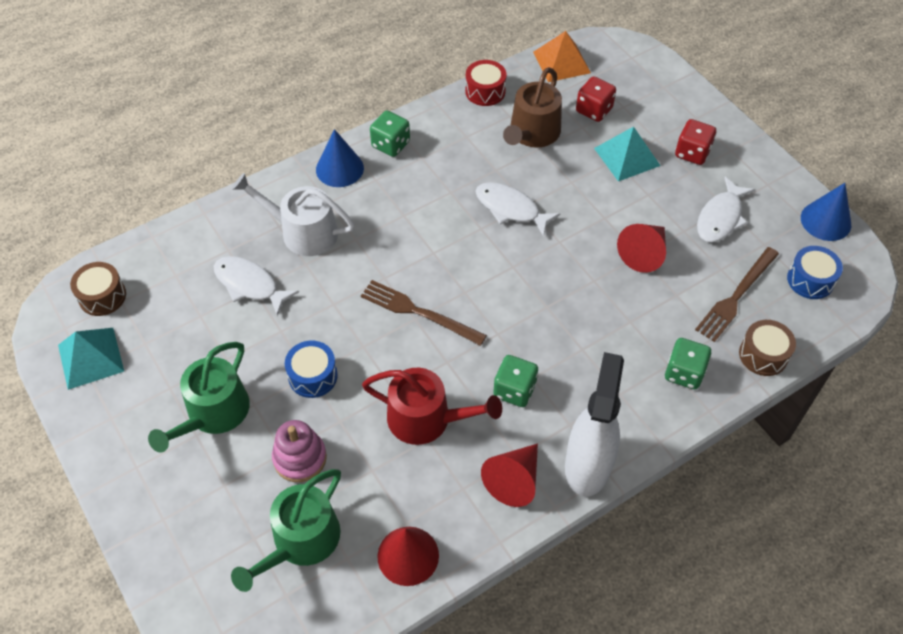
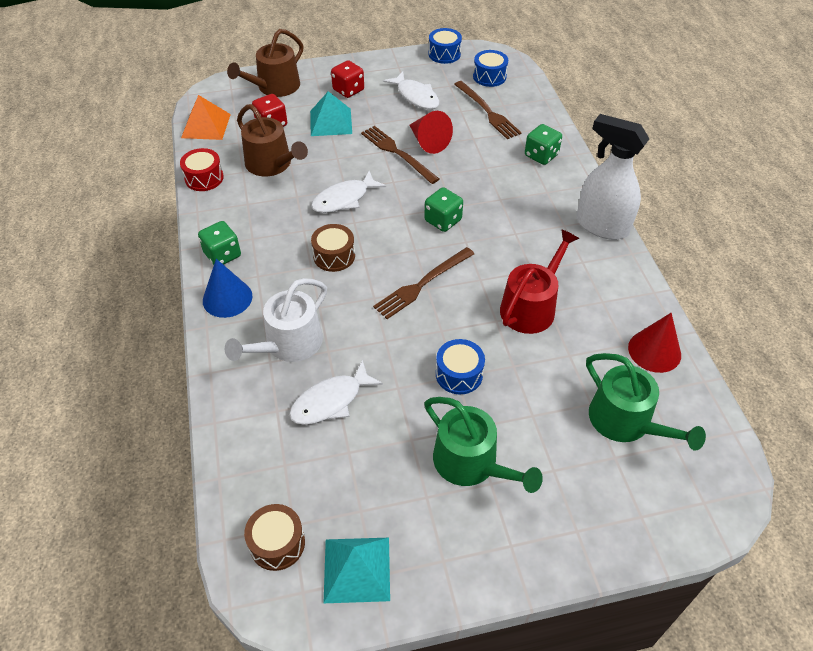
camera: 70 degrees left, 5 degrees down
(300, 458) = (542, 404): pink stacking toy -> none
(514, 390) = (523, 246): green dice -> green dice (443, 220)
(514, 480) = (603, 269): red cone -> none
(608, 231) = (397, 153): none -> brown fork
(657, 90) = (274, 87): none -> brown watering can
(763, 355) = (540, 116): brown drum -> brown drum (334, 256)
(825, 221) = (444, 54): blue cone -> blue drum

